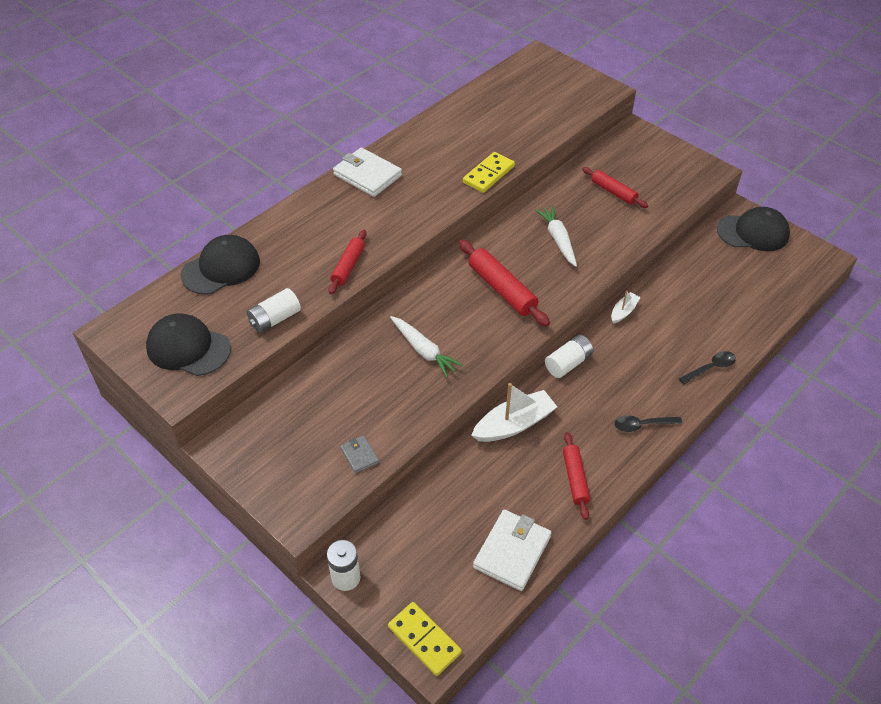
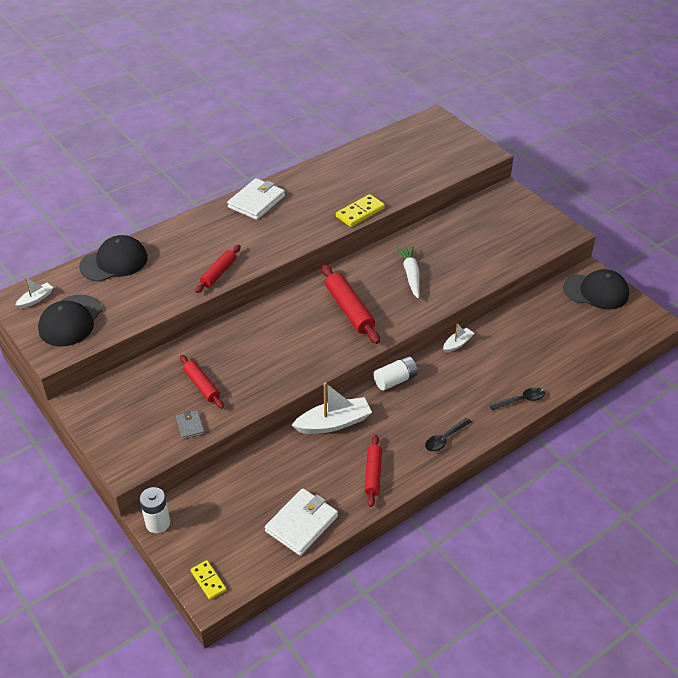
camera: 10 degrees right, 5 degrees down
(139, 326) = (36, 299): none -> white boat
(188, 348) = (70, 321): black cap -> black cap turned 105 degrees counterclockwise
(275, 319) = (146, 307): white battery -> none
(367, 175) = (256, 202): white wallet -> white wallet turned 75 degrees clockwise
(423, 350) = (268, 350): white carrot -> none
(424, 640) = (208, 581): yellow domino -> yellow domino, size x0.65
(613, 192) = (472, 241): red rolling pin -> red rolling pin (202, 385)
(642, 425) = (445, 439): black spoon -> black spoon turned 45 degrees counterclockwise

